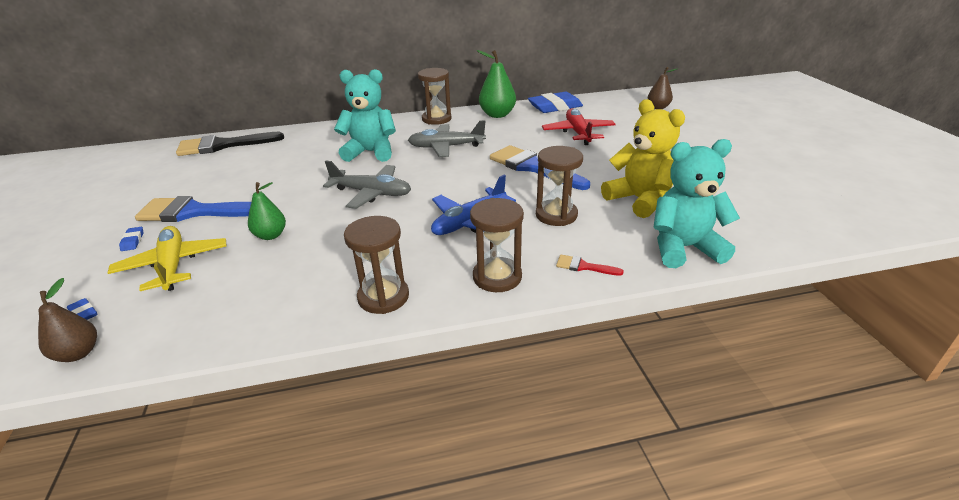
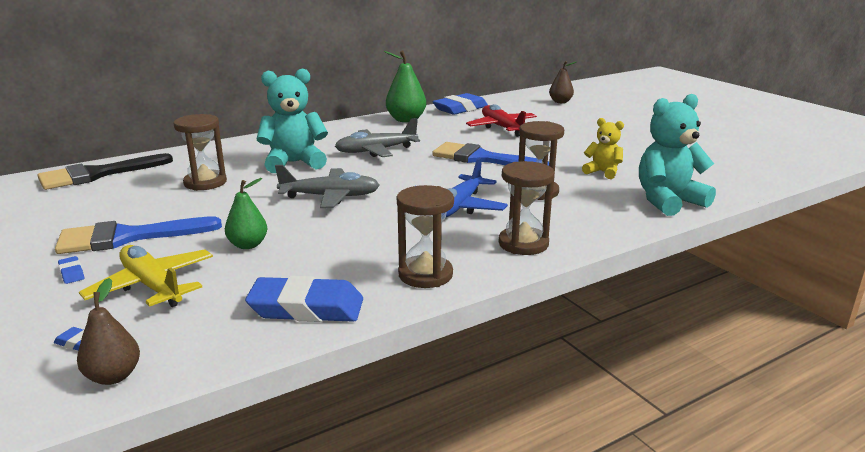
camera: 20 degrees left, 10 degrees down
(262, 314) = (306, 308): none -> blue eraser
(436, 119) = (342, 128): brown hourglass -> brown hourglass (205, 183)
(584, 266) = (595, 225): red brush -> none
(639, 200) = (603, 172): yellow teddy bear -> yellow teddy bear, size x0.56

